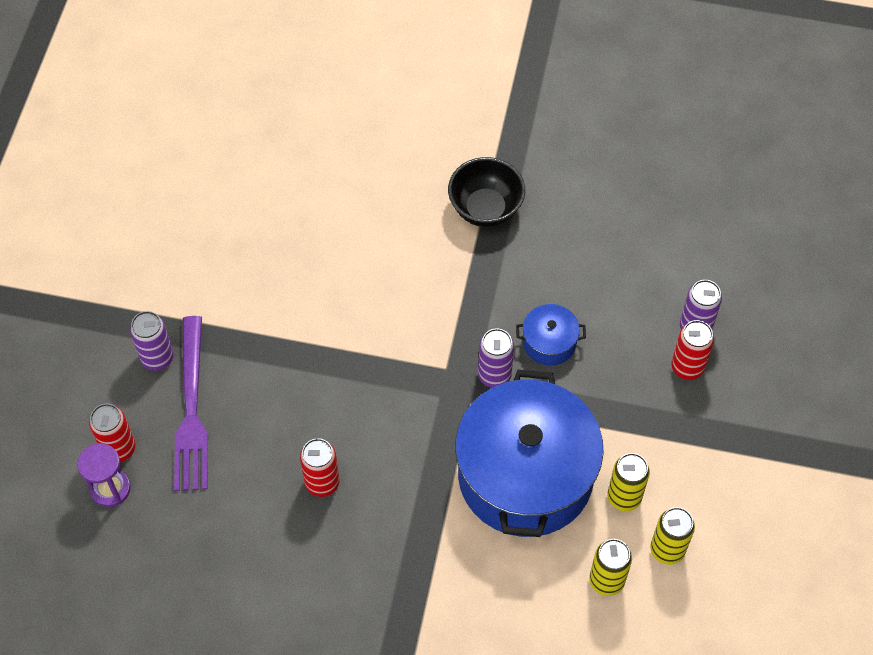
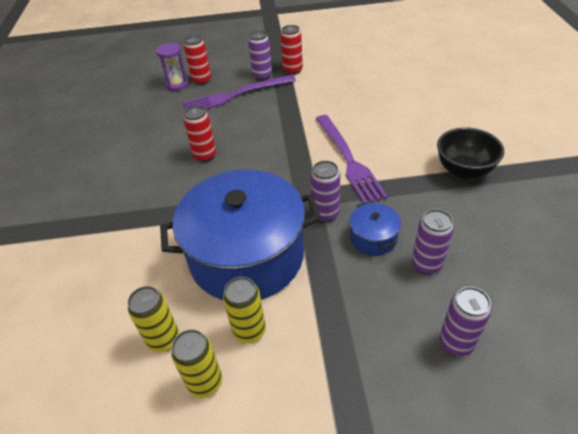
camera: 75 degrees right, 15 degrees down
(412, 317) = (348, 160): none -> purple fork
(603, 310) = (426, 265): none -> purple can
(687, 367) = (408, 347): red can -> red can (293, 70)

